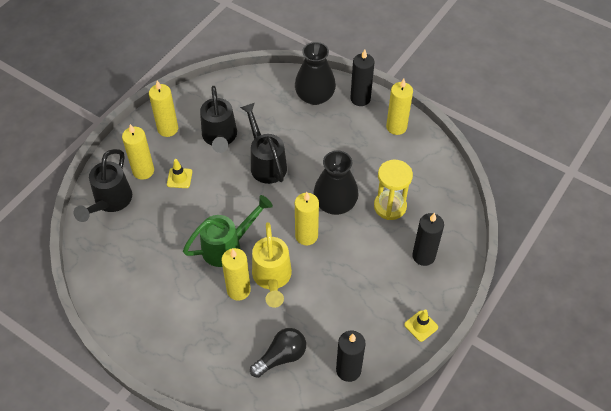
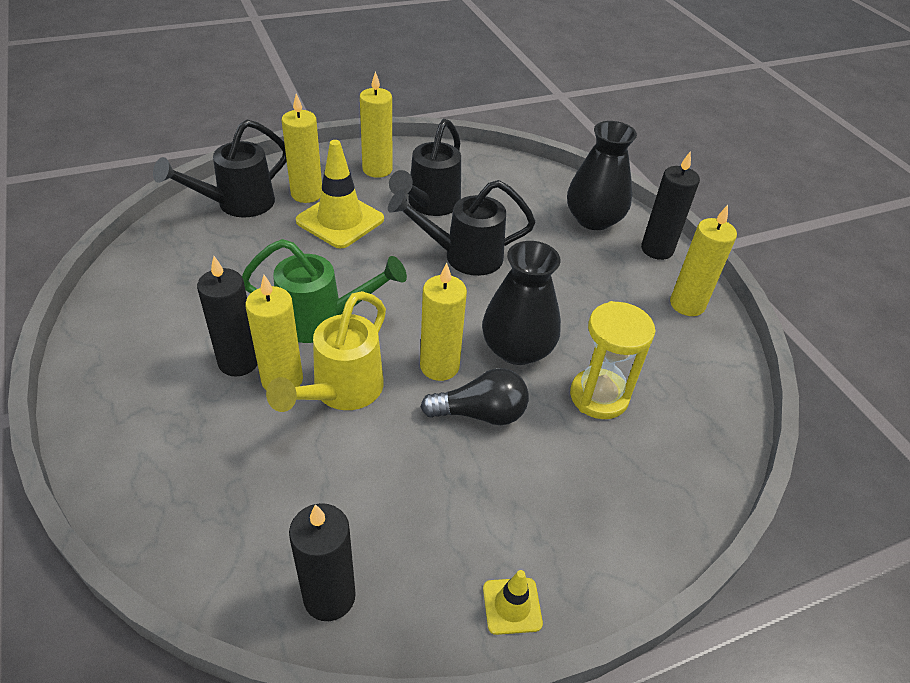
camera: 30 degrees right, 10 degrees down
(179, 178) = (340, 220): yellow traffic cone -> yellow traffic cone, size x1.94
(266, 163) = (463, 256): black watering can -> black watering can turned 105 degrees counterclockwise
(281, 357) = (249, 506): black light bulb -> black light bulb (480, 413)
(423, 256) = (601, 496): black candle -> black candle (238, 362)

